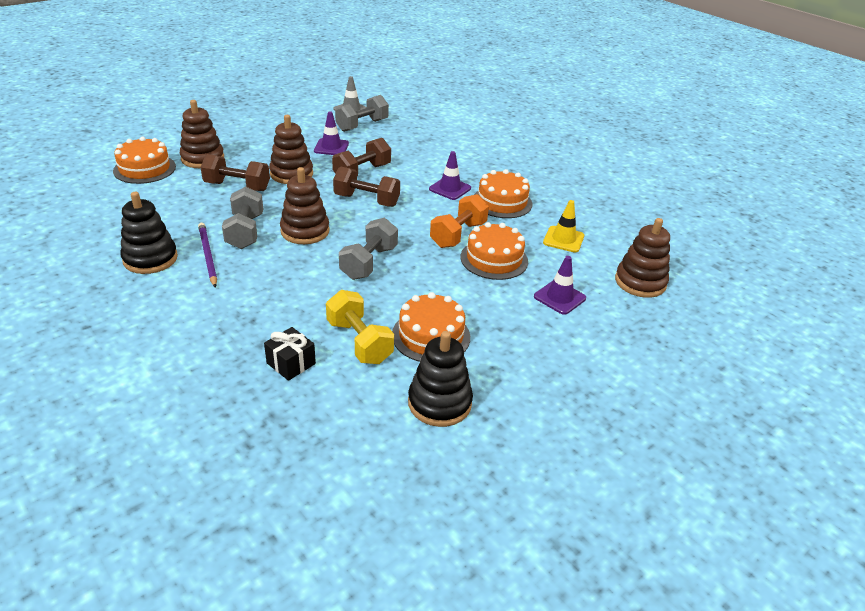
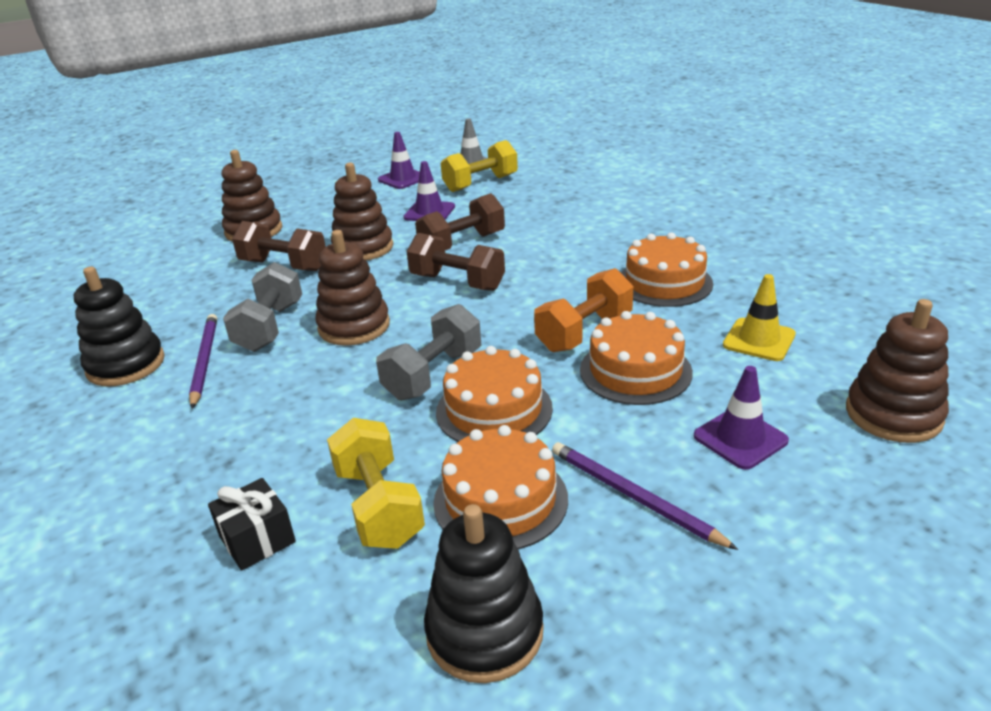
camera: 15 degrees right, 5 degrees down
(144, 169) = (175, 245): orange cake -> orange cake (494, 410)
(362, 125) = (480, 183): grey dumbbell -> yellow dumbbell
(450, 189) = (586, 264): purple traffic cone -> purple traffic cone (403, 179)
(506, 331) = (633, 496): none -> purple pencil

